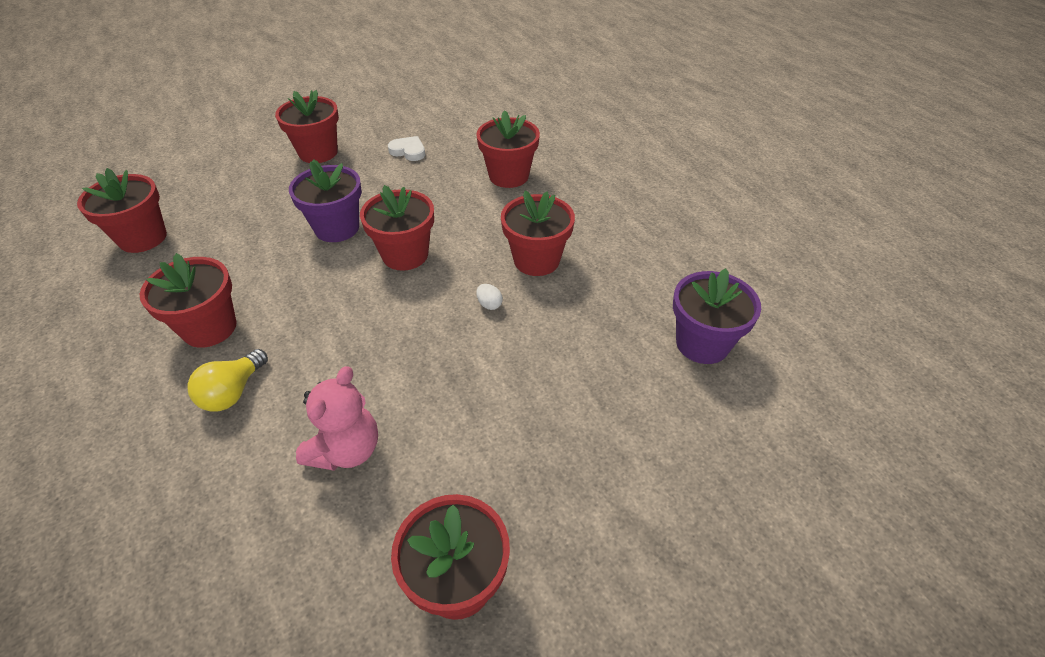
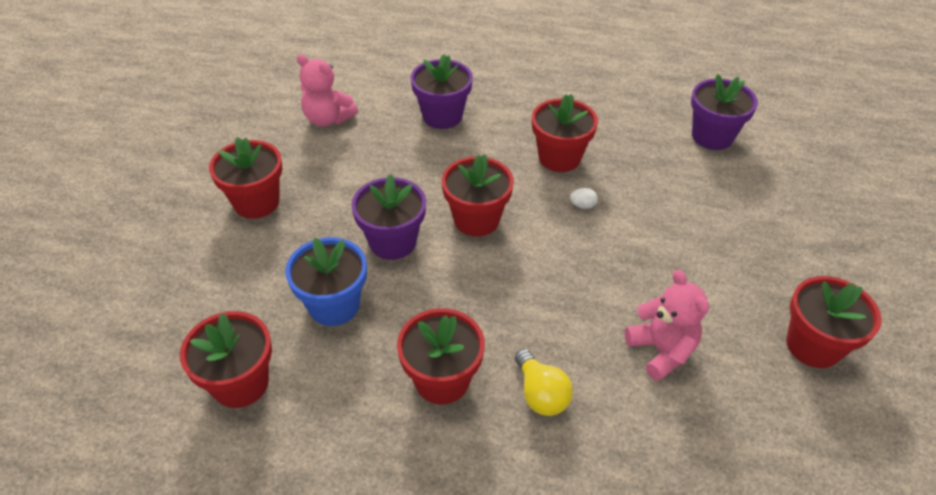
camera: 50 degrees left, 0 degrees up
(246, 237) = (334, 305): none -> blue flower pot
(408, 151) = (333, 149): white heart -> none
(438, 132) = (328, 119): none -> pink teddy bear
(508, 176) = (442, 116): red flower pot -> purple flower pot

